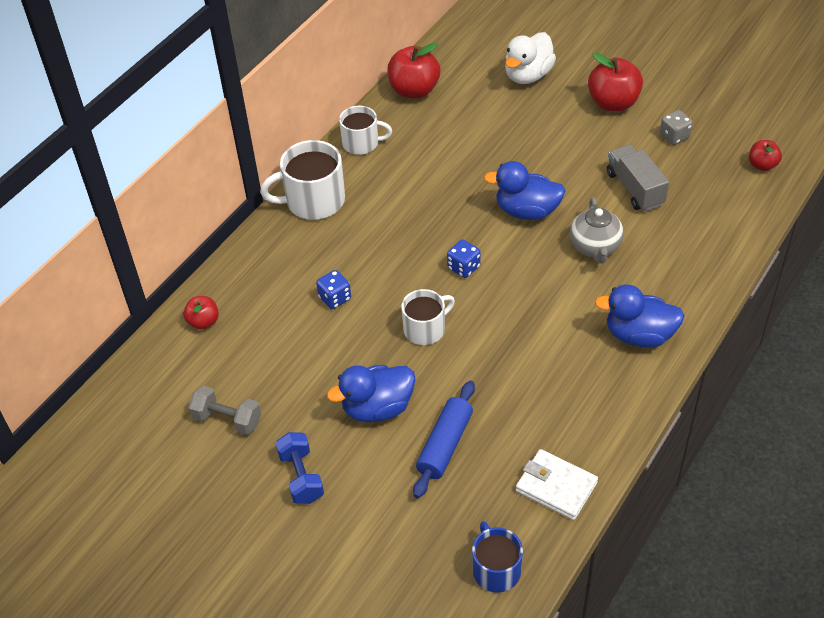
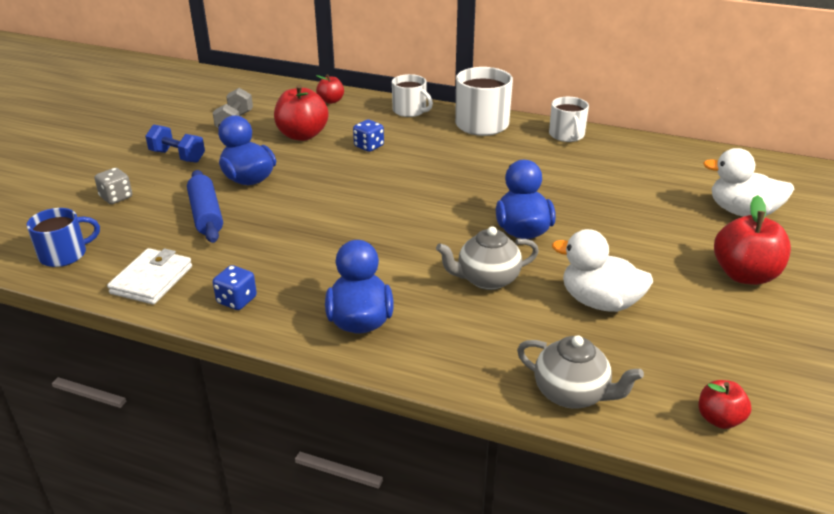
camera: 75 degrees right, 15 degrees down
(301, 477) = (177, 156): blue dumbbell -> blue dumbbell turned 60 degrees clockwise
(414, 90) = (660, 151): red apple -> red apple (302, 135)
(425, 329) = (342, 191): white mug -> white mug (410, 111)
(444, 445) = (206, 215): blue rolling pin -> blue rolling pin turned 60 degrees clockwise
(463, 267) = (426, 202): blue dice -> blue dice (237, 300)
(635, 189) = (599, 302): grey truck -> white duck
(674, 136) = (719, 329): grey dice -> grey dice (116, 197)
(734, 228) = (572, 394): none -> grey teapot

